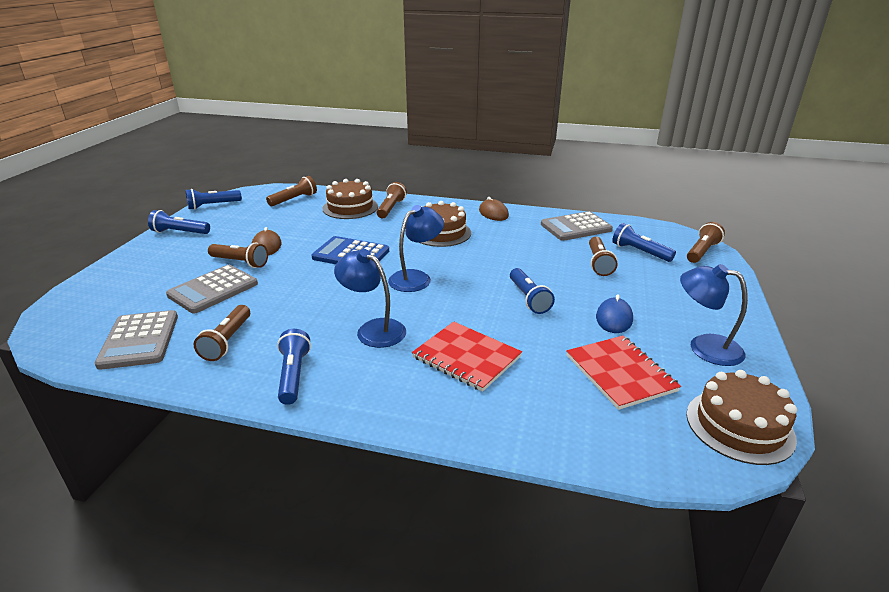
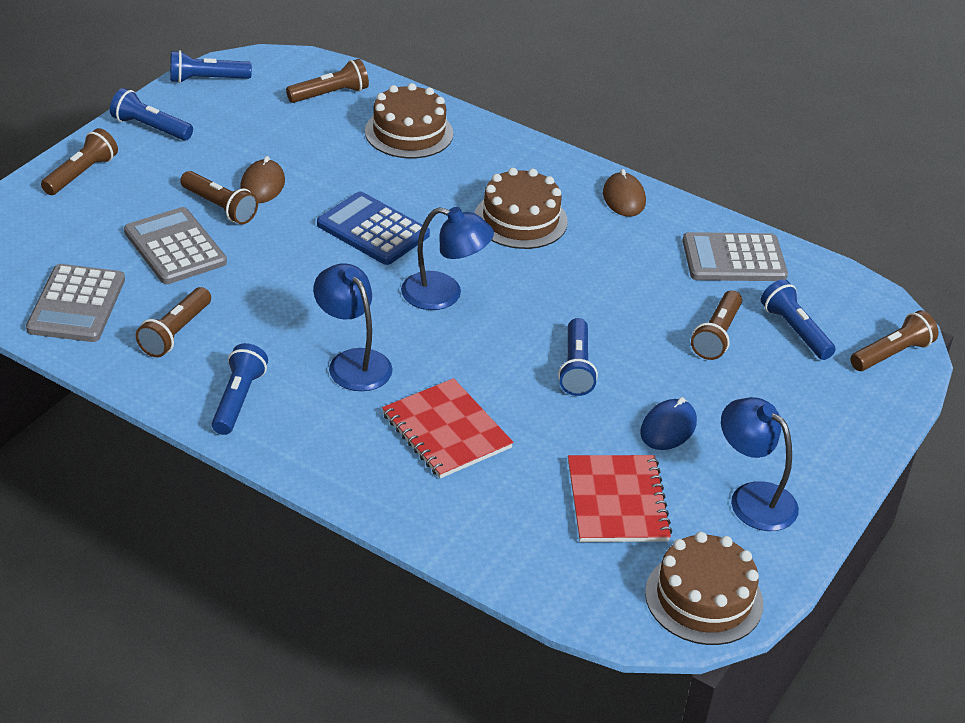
camera: 15 degrees right, 10 degrees up
(213, 290) = (175, 247): grey calculator -> grey calculator turned 90 degrees clockwise
(391, 208) = (470, 149): brown flashlight -> brown flashlight (81, 174)
(416, 277) = (444, 294): blue lamp -> blue lamp turned 45 degrees clockwise

